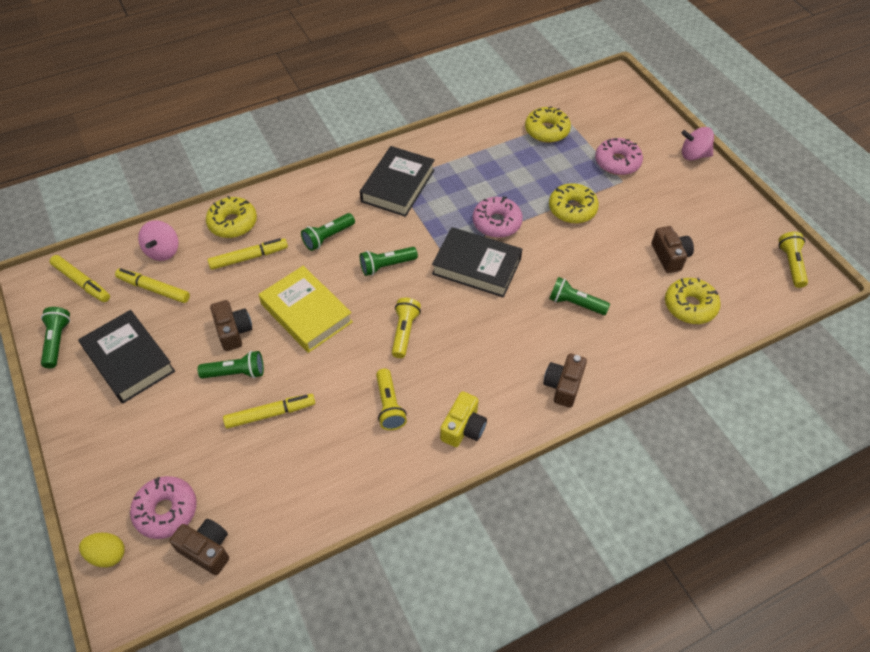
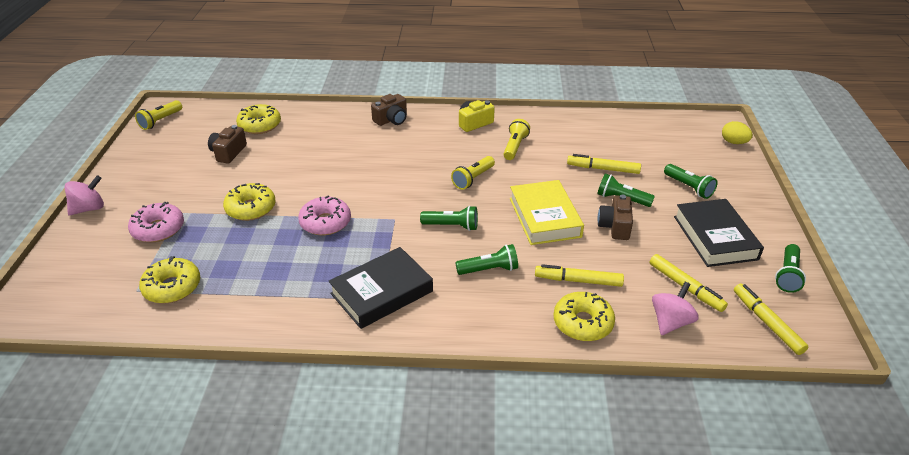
camera: 150 degrees left, 15 degrees down
(166, 511) = (692, 148): pink donut -> none
(206, 550) = (667, 126): brown camera -> none
(476, 266) = (377, 198): black book -> none
(575, 303) = (332, 152): green flashlight -> green flashlight (689, 187)
(694, 155) = (89, 208): pink spinning top -> pink spinning top turned 75 degrees counterclockwise

